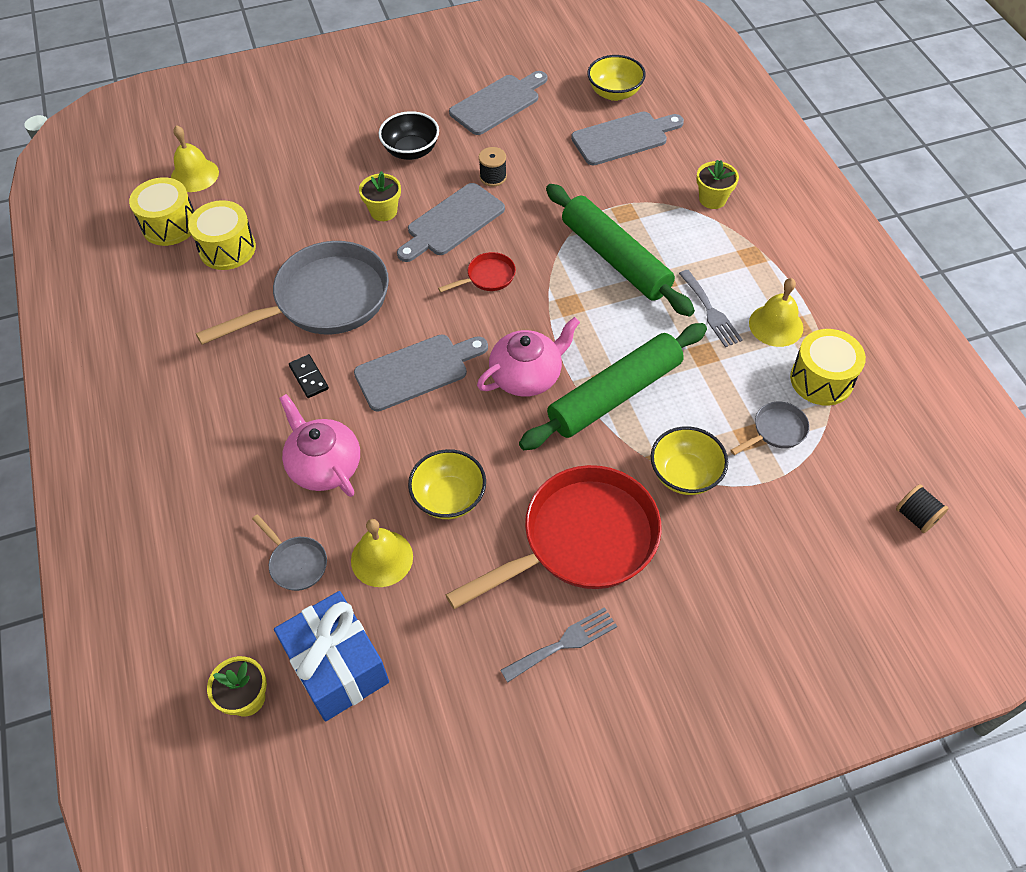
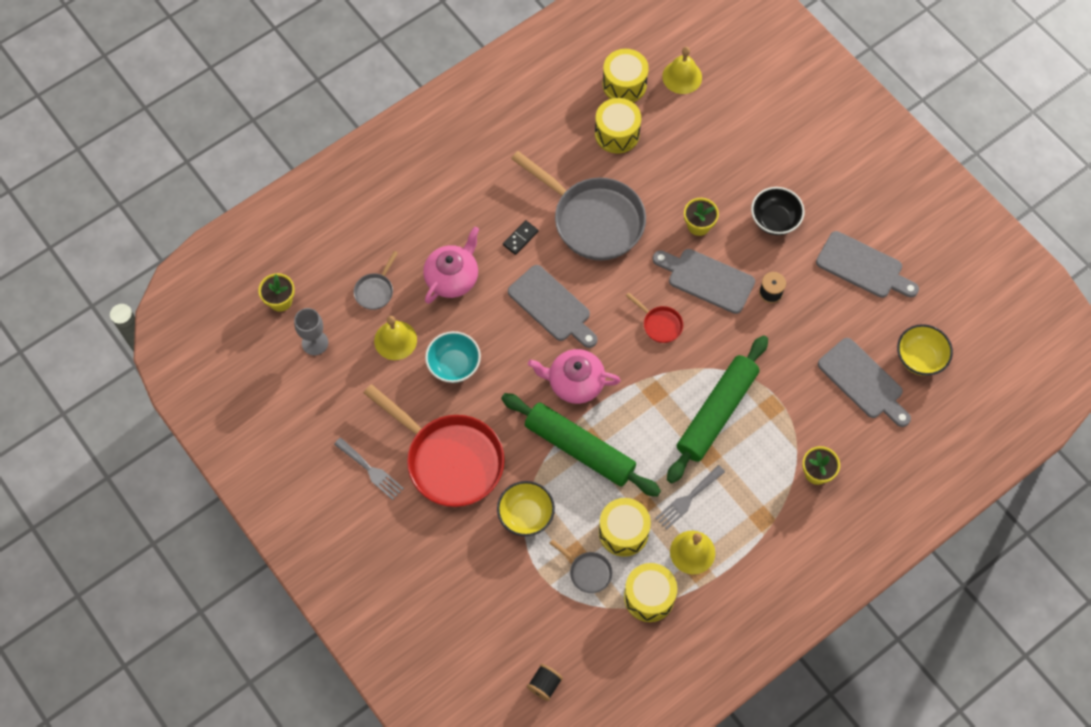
camera: 70 degrees right, 10 degrees up
(337, 666) = (315, 343): blue gift -> grey goblet
(449, 498) = (454, 365): yellow bowl -> turquoise bowl
(527, 376) = (575, 383): pink teapot -> pink teapot turned 150 degrees clockwise
(734, 381) = (623, 532): none -> yellow drum

